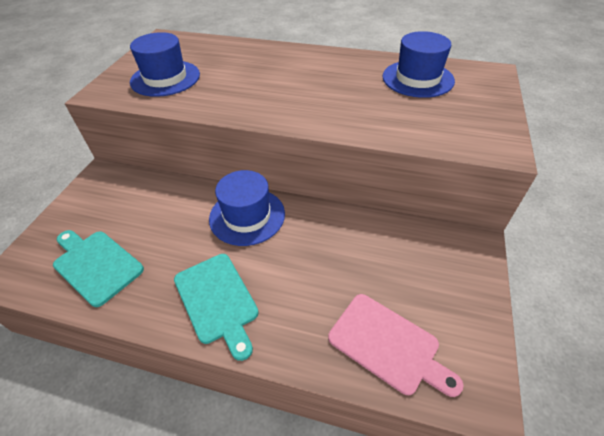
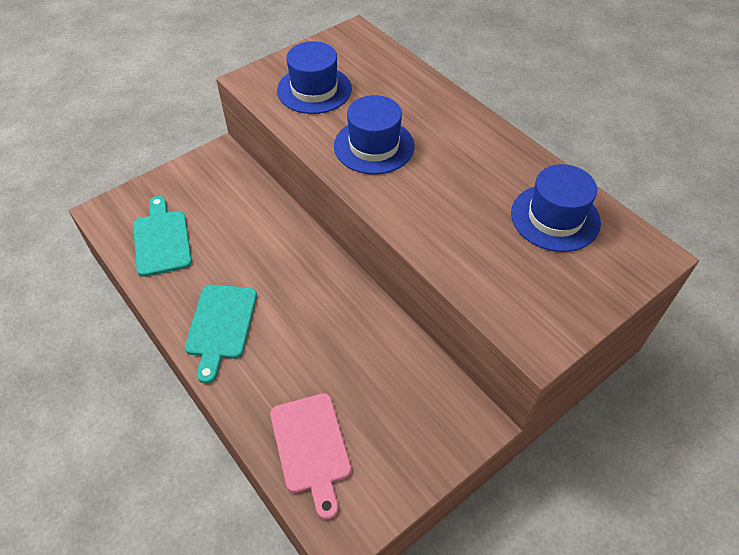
camera: 35 degrees right, 5 degrees up
(247, 216) = (302, 266): blue hat -> blue hat (374, 146)

